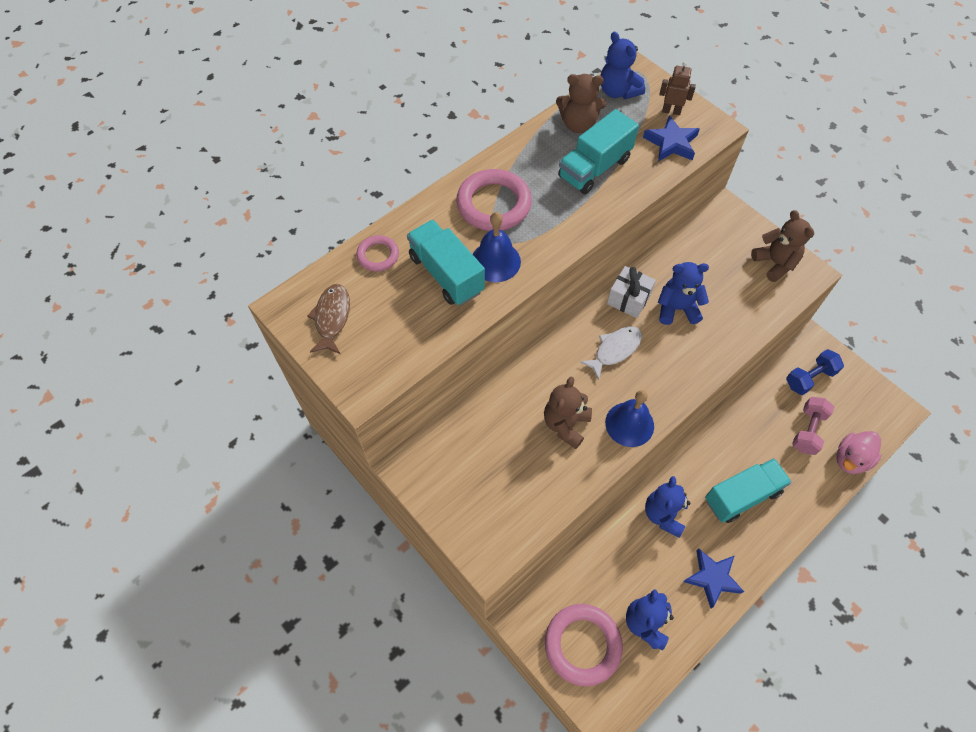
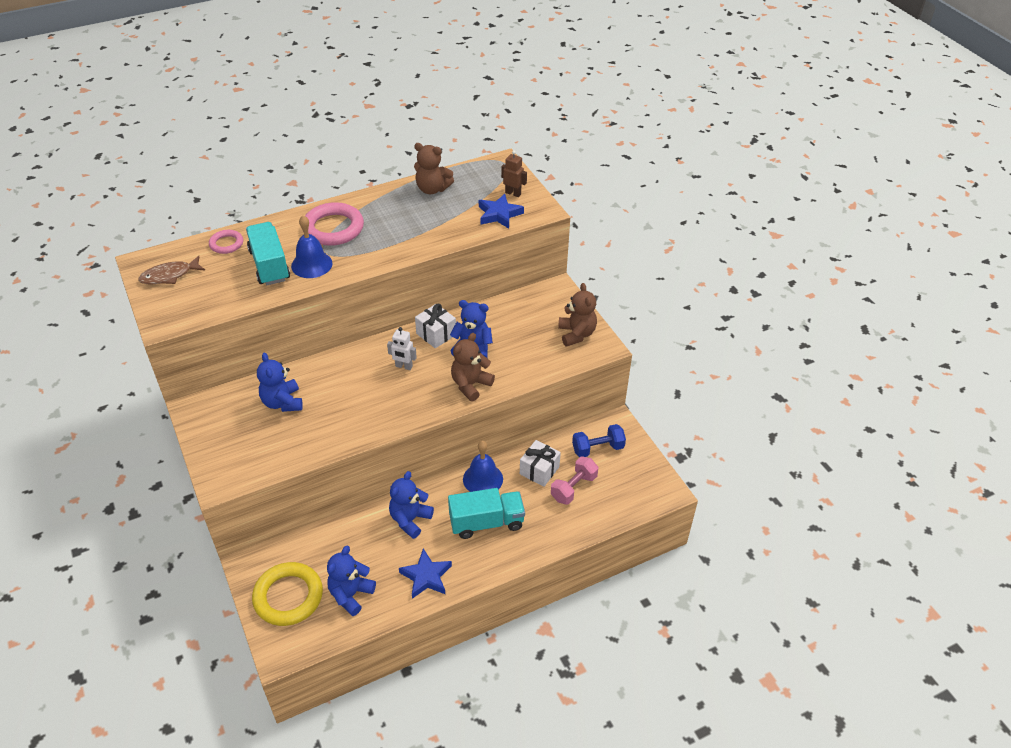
camera: 15 degrees right, 15 degrees down
(332, 318) = (169, 275): brown fish -> brown fish turned 135 degrees counterclockwise
(565, 424) = (333, 408): brown teddy bear -> brown teddy bear (470, 385)
(582, 645) = (288, 596): pink ring -> yellow ring
(594, 168) = (427, 219): turquoise truck -> none
(615, 350) = (404, 366): white fish -> white robot
(618, 91) = (478, 173): blue teddy bear -> blue teddy bear (282, 402)
(629, 424) = (385, 419): blue bell -> blue bell (483, 479)
(765, 419) = (539, 470): none -> white gift
(851, 459) = (601, 518): pink duck -> none

